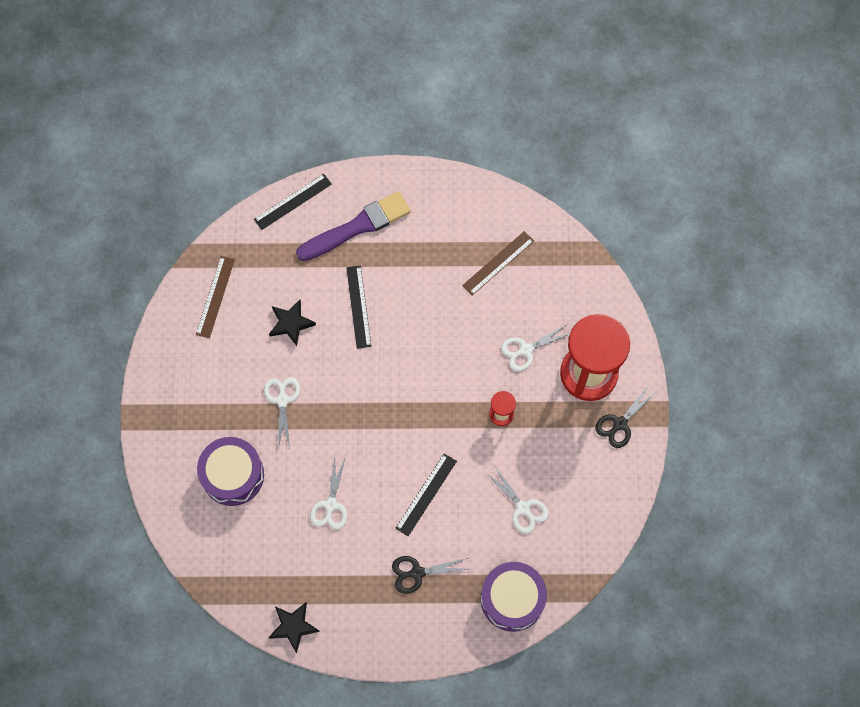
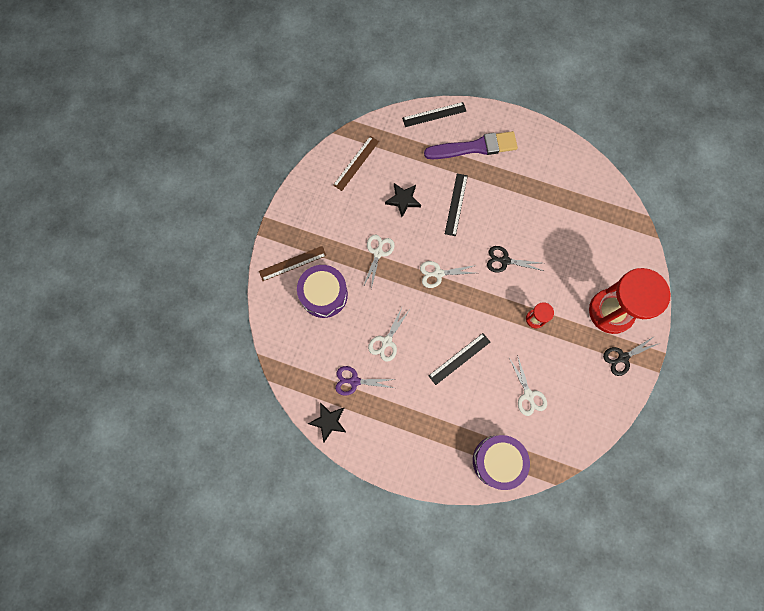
camera: 20 degrees right, 5 degrees up
(308, 567) = (354, 381): none -> purple scissors
(417, 573) = (433, 415): black scissors -> black scissors (505, 260)
(498, 263) = (569, 207): brown ruler -> brown ruler (292, 263)
(526, 350) = (569, 277): white scissors -> white scissors (438, 273)

